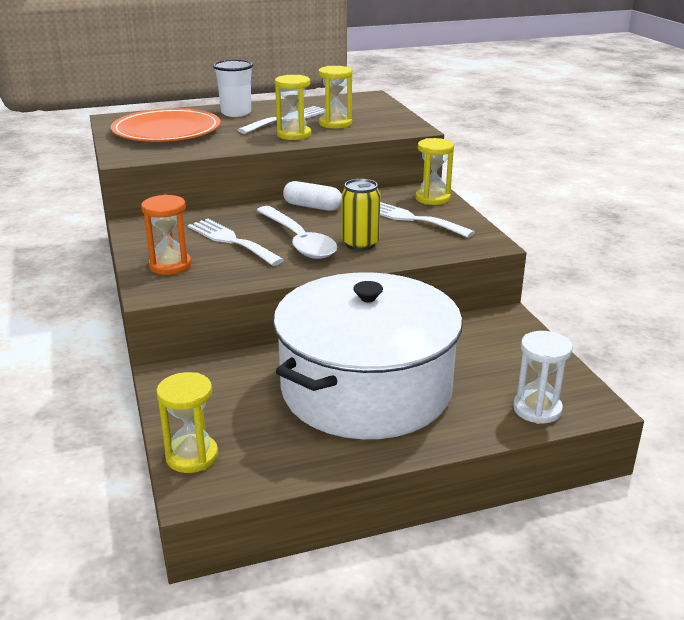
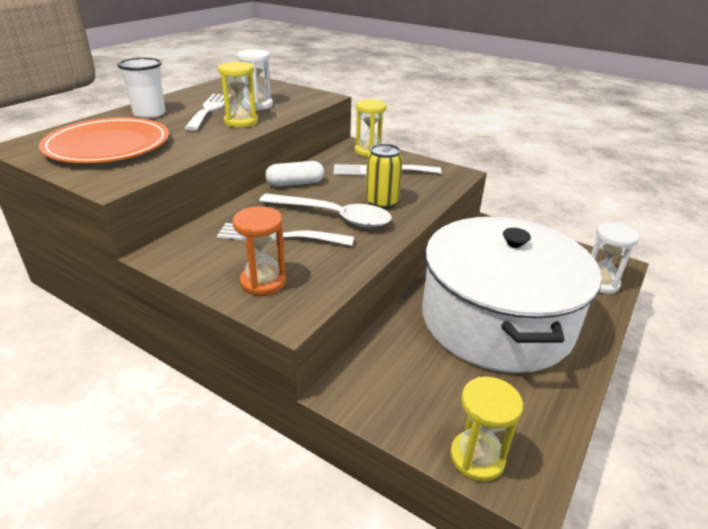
camera: 40 degrees left, 5 degrees up
(335, 124) = (257, 105): yellow hourglass -> white hourglass

